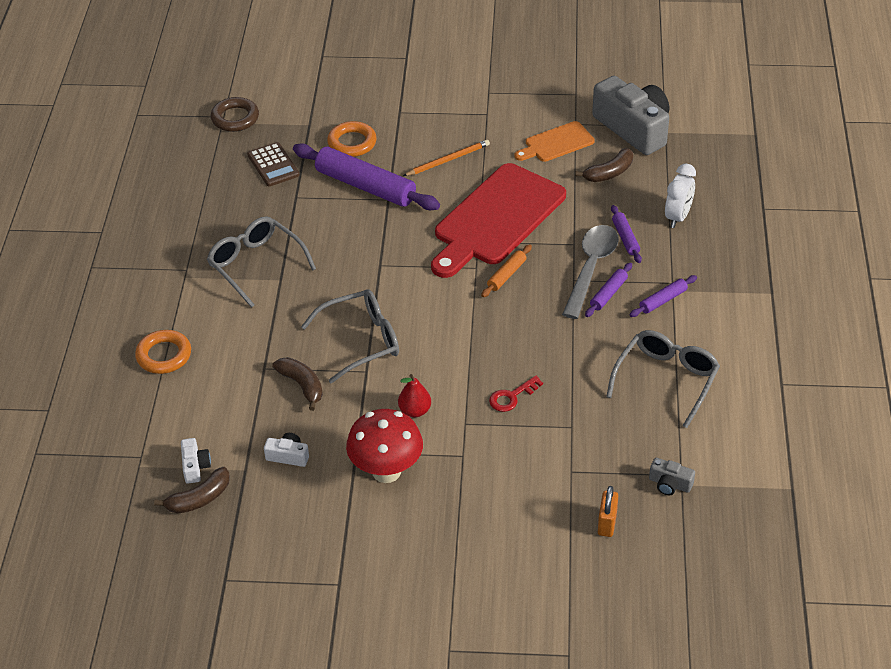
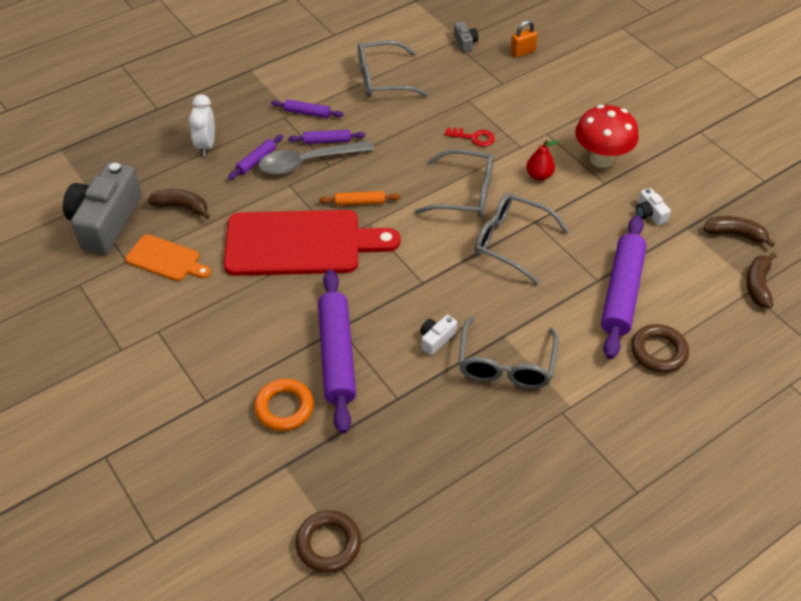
camera: 130 degrees left, 5 degrees up
(164, 355) = (658, 351): orange ring -> brown ring
(195, 466) = (717, 255): white camera -> white camera (436, 339)
(236, 374) = (621, 292): none -> purple rolling pin
(273, 165) = (370, 450): brown calculator -> none
(302, 385) = (587, 247): brown banana -> brown banana (758, 285)
(446, 346) = (465, 193): none -> grey glasses
(448, 160) = (250, 319): orange pencil -> none
(678, 217) = (206, 145): white clock -> white clock turned 75 degrees counterclockwise

